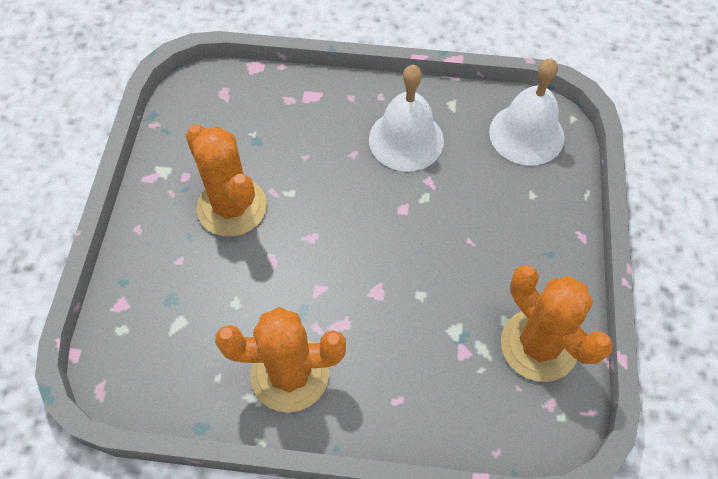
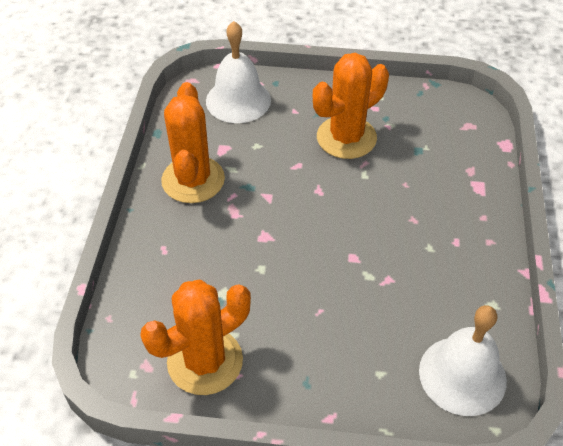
camera: 90 degrees right, 10 degrees down
(406, 140) = (436, 261): white bell -> white bell (238, 100)

